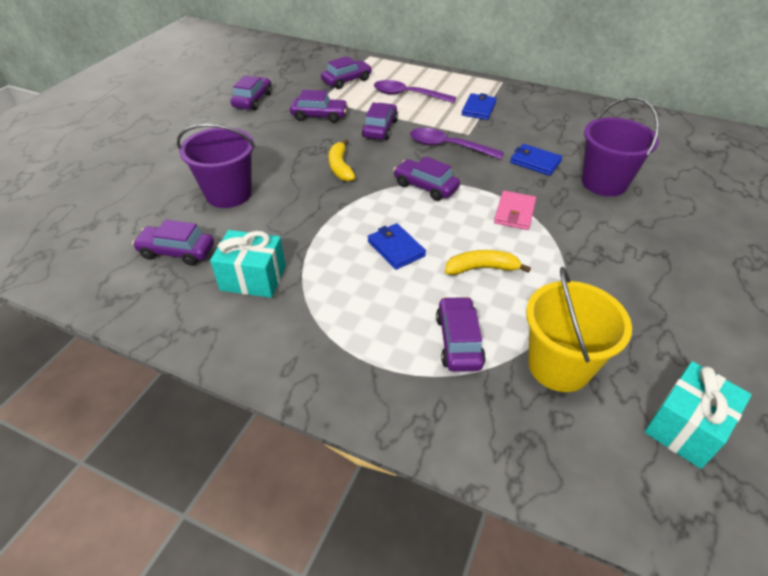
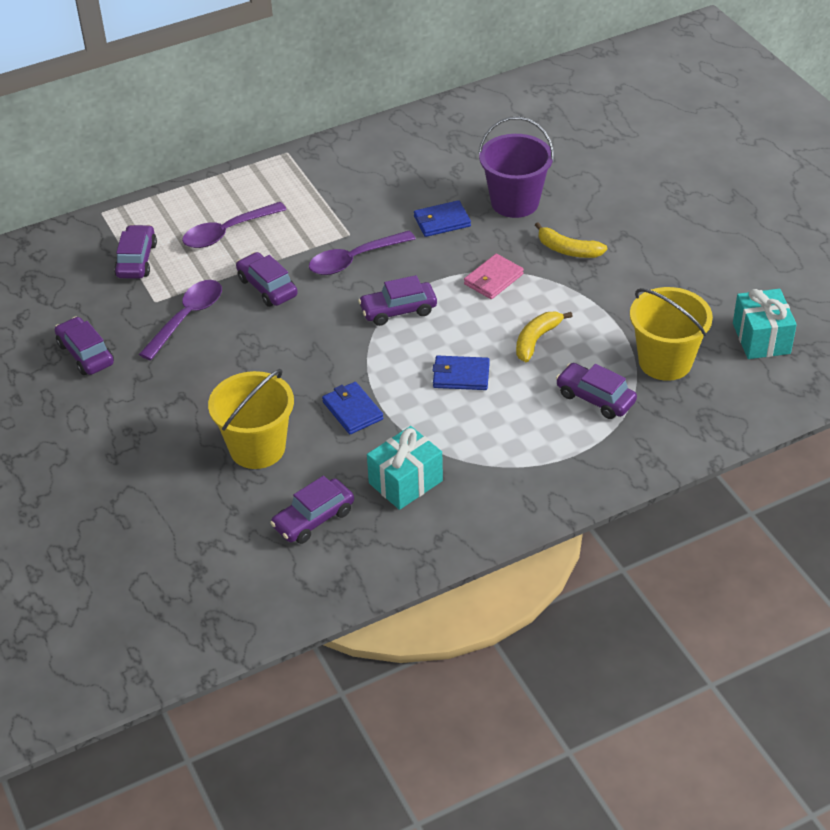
camera: 50 degrees left, 0 degrees up
(228, 194) = (257, 448): purple bucket -> yellow bucket
(319, 116) = (187, 318): purple car -> purple spoon
(340, 167) = (302, 349): yellow banana -> yellow banana (568, 250)
(478, 109) = (316, 200): blue wallet -> blue wallet (352, 410)
(514, 213) = (493, 279): pink wallet -> pink wallet turned 75 degrees clockwise

